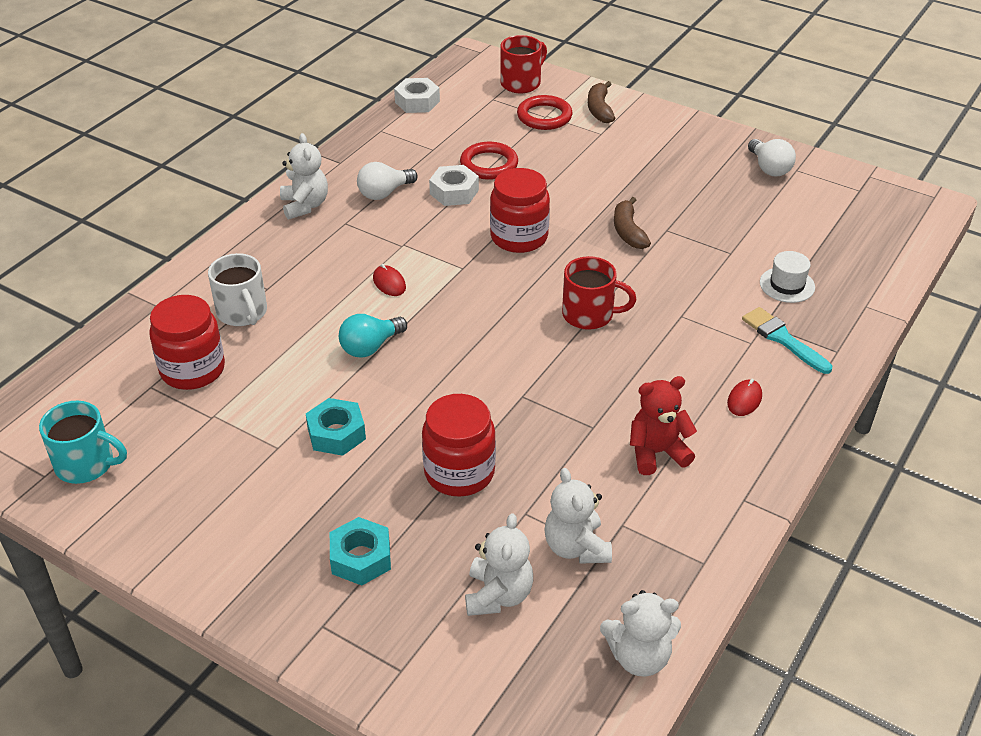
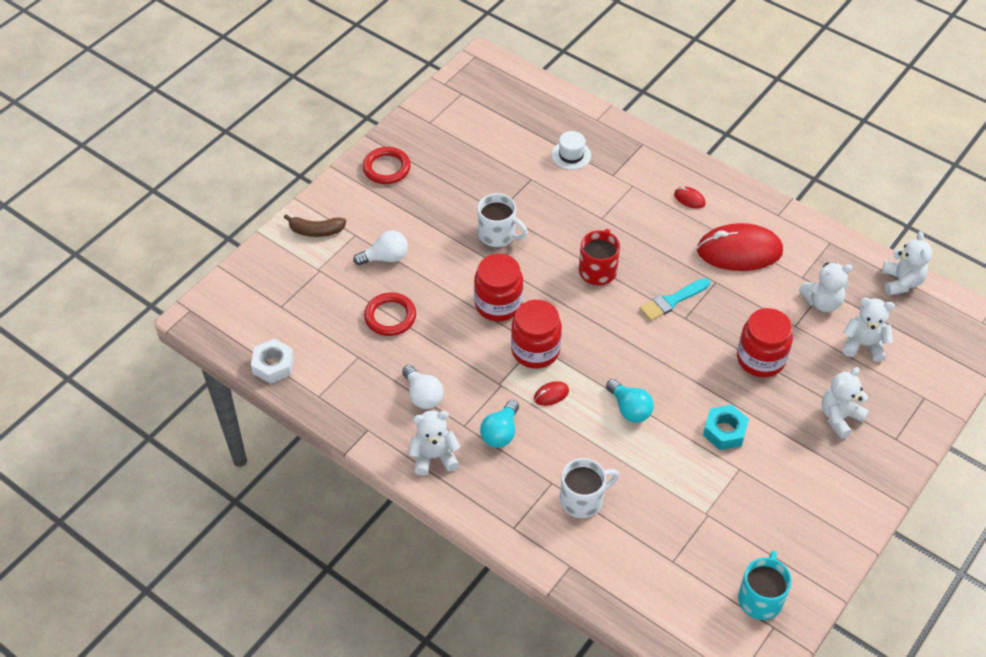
camera: 85 degrees left, 10 degrees up
(192, 370) = (653, 532): red jar -> red jar (535, 350)
(335, 248) = (500, 432): none -> turquoise light bulb
(361, 558) = (839, 417): turquoise nut -> white teddy bear
(454, 192) = (428, 344): white nut -> none
(521, 83) = (258, 282): red mug -> none
(544, 116) = (320, 271): red ring -> red ring (386, 168)
(628, 231) = (498, 234): brown banana -> white mug
(657, 453) = (739, 251): red teddy bear -> red mouse
(769, 168) = (425, 137): white light bulb -> white light bulb (385, 257)
(783, 339) = (629, 168): turquoise brush -> turquoise brush (672, 301)

